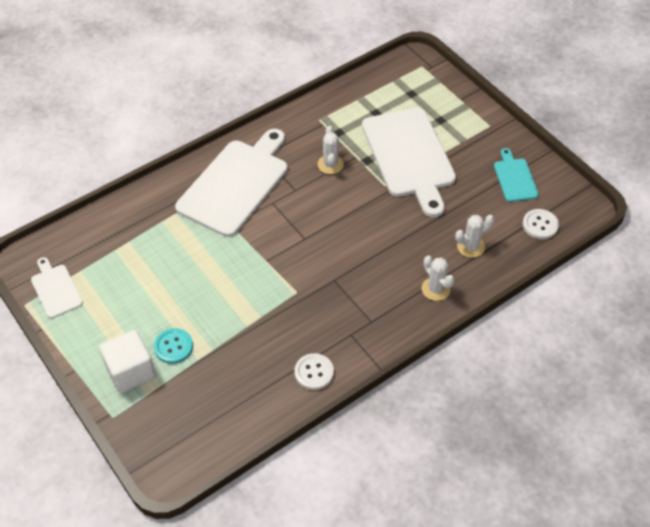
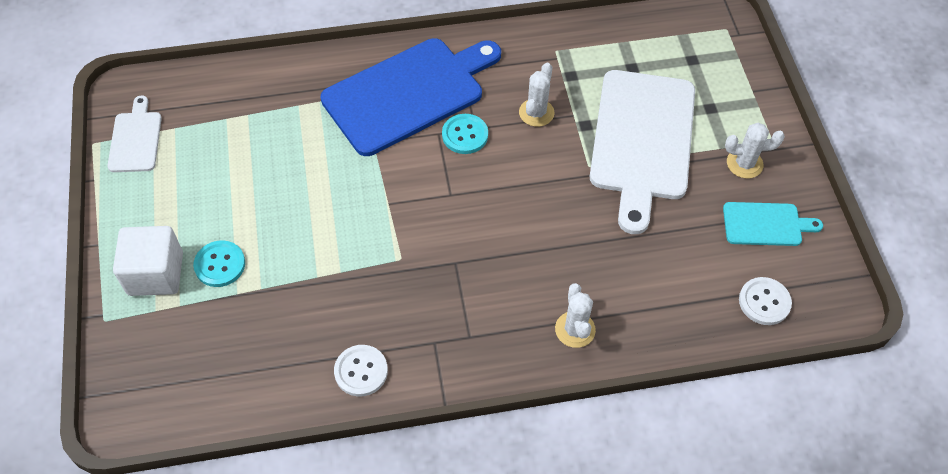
camera: 25 degrees right, 5 degrees up
(235, 184) = (408, 93): white cutting board -> blue cutting board
(291, 197) = (465, 135): none -> turquoise button
(470, 246) = (653, 292): white cactus -> white cactus (744, 164)
(514, 178) = (765, 224): turquoise cutting board -> turquoise cutting board turned 75 degrees clockwise

